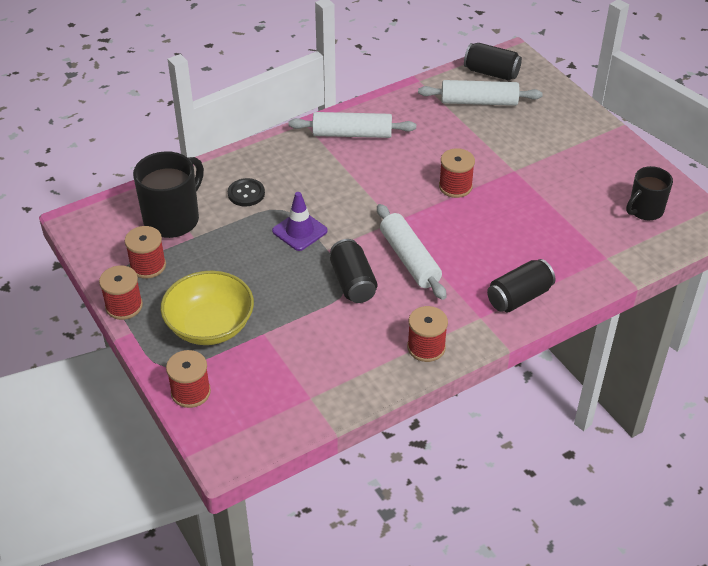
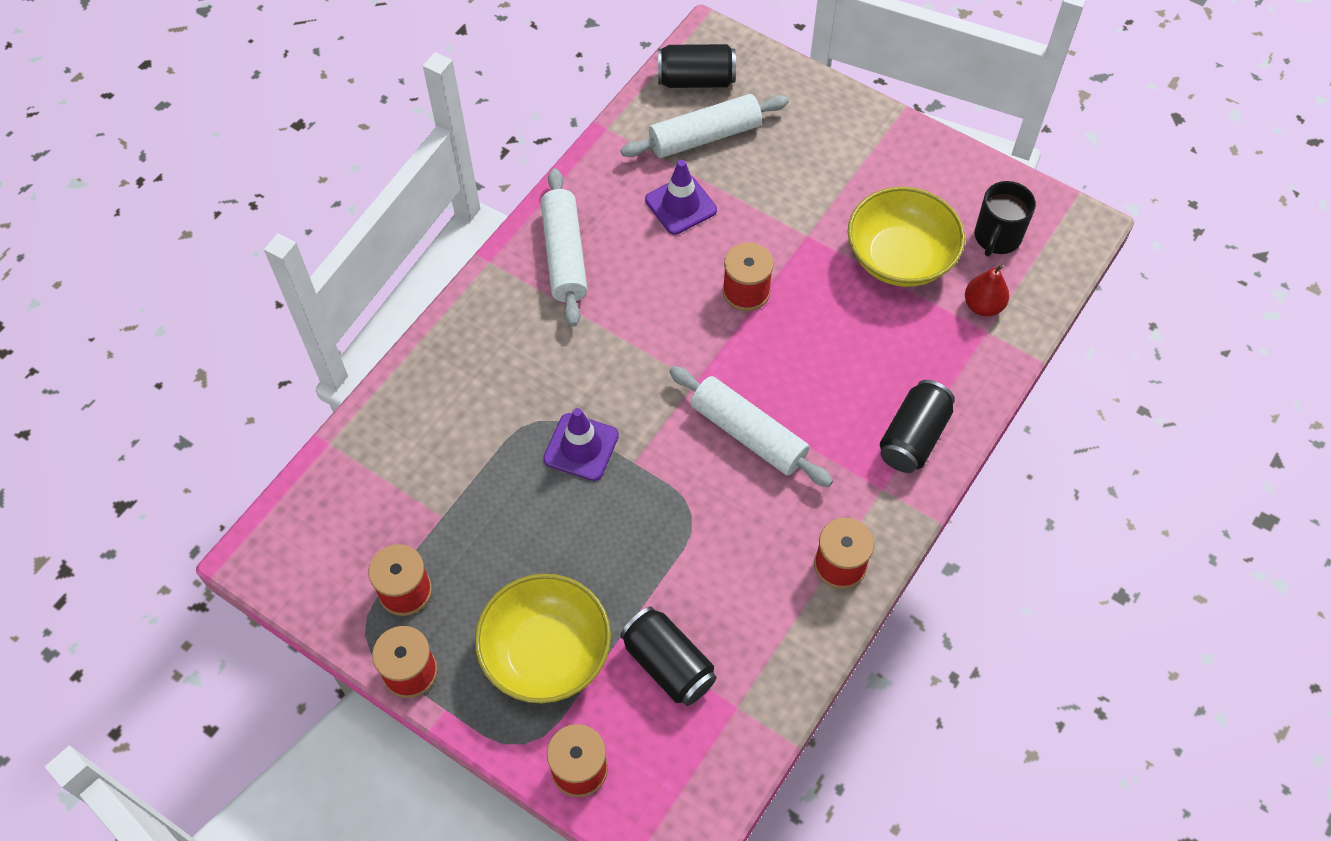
camera: 25 degrees left, 15 degrees up
(173, 219) = (396, 498): black mug -> none
(246, 193) = (474, 413): black button -> none
(352, 134) = (564, 255): white rolling pin -> white rolling pin turned 75 degrees counterclockwise
(353, 282) = (695, 502): black can -> black can (668, 664)
(441, 131) = (681, 205): none -> purple traffic cone
(570, 200) = (900, 257): none -> yellow bowl
(612, 243) = (983, 306): none -> red pear

